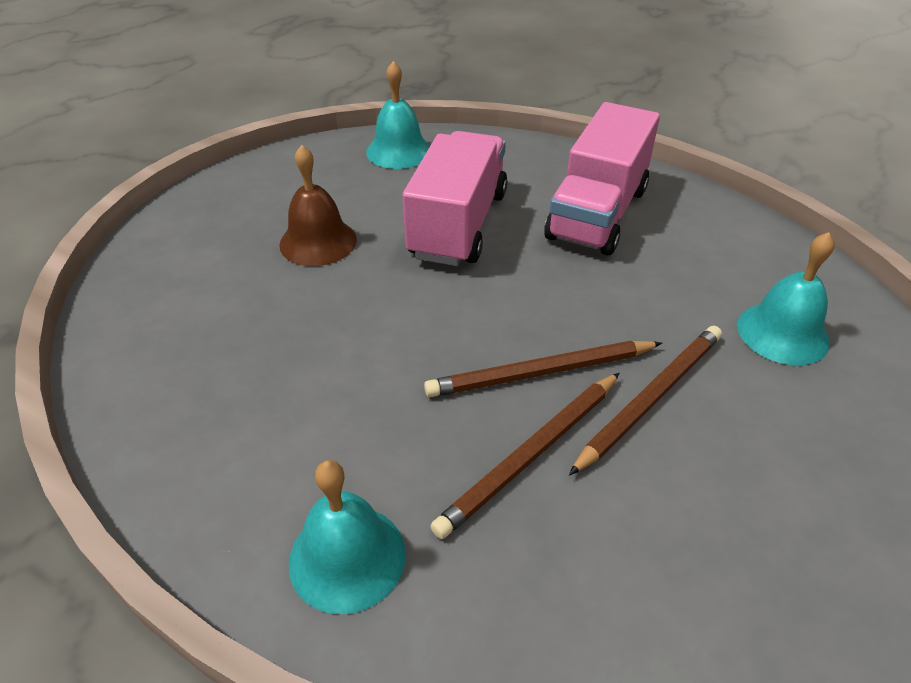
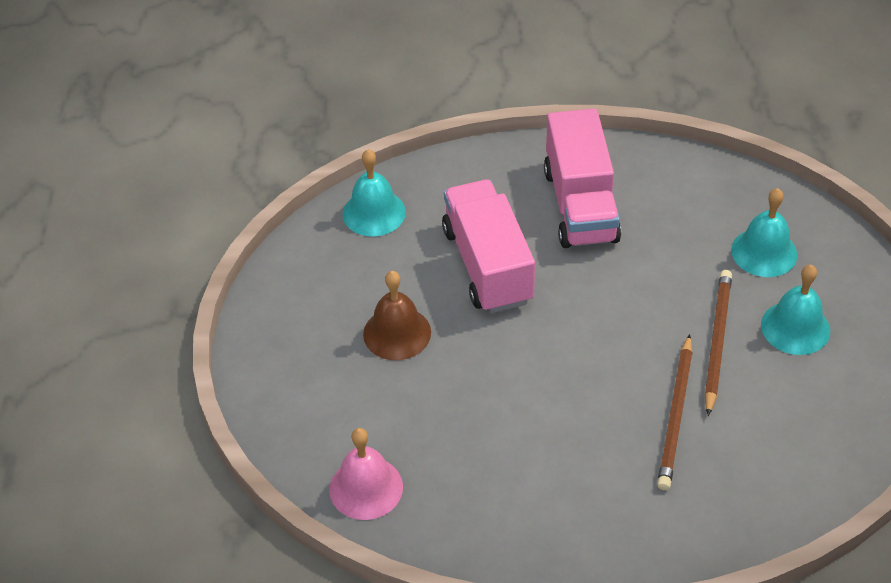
camera: 30 degrees left, 5 degrees up
(136, 356) = (366, 488): none -> pink bell
(347, 557) = (625, 527): turquoise bell -> turquoise bell (795, 327)
(541, 373) = (640, 358): brown pencil -> none

